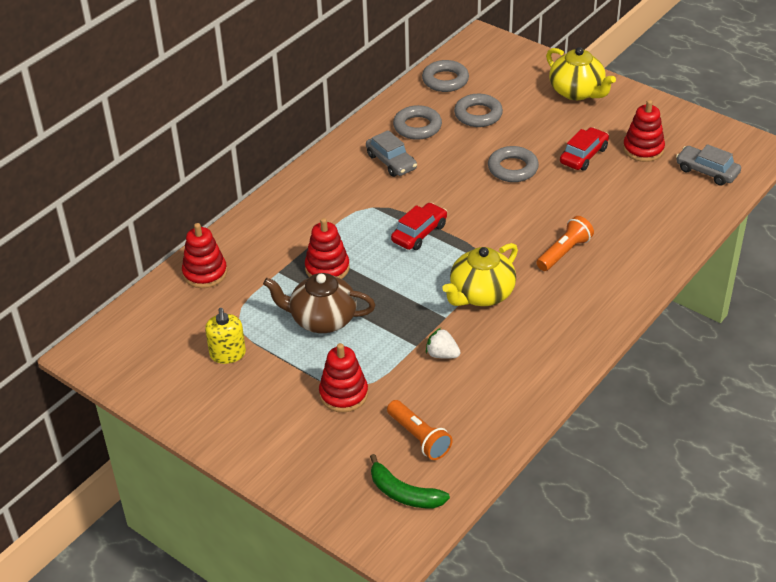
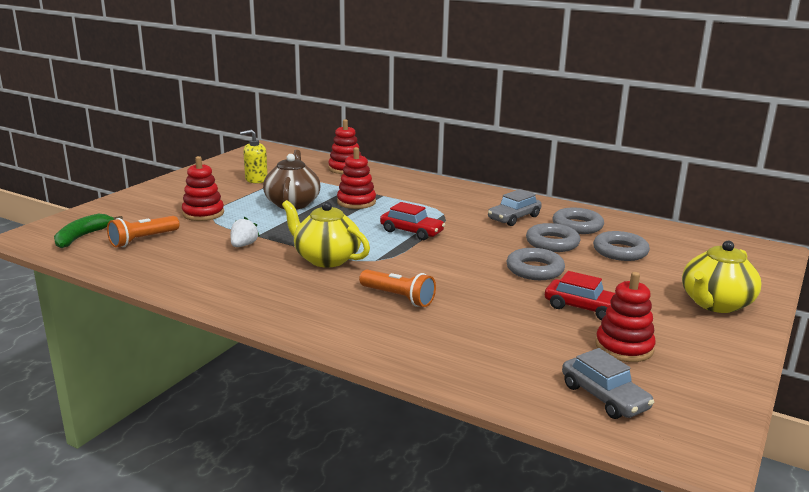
camera: 80 degrees right, 20 degrees down
(445, 80) = (669, 235): grey ring -> grey ring (552, 243)
(707, 171) = (604, 397): grey car -> grey car turned 120 degrees clockwise

